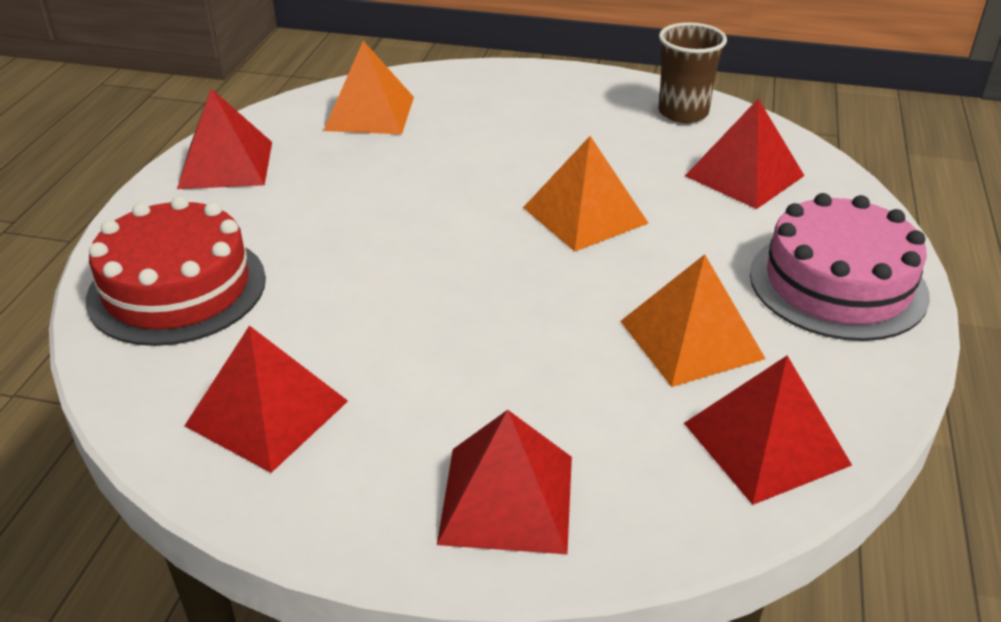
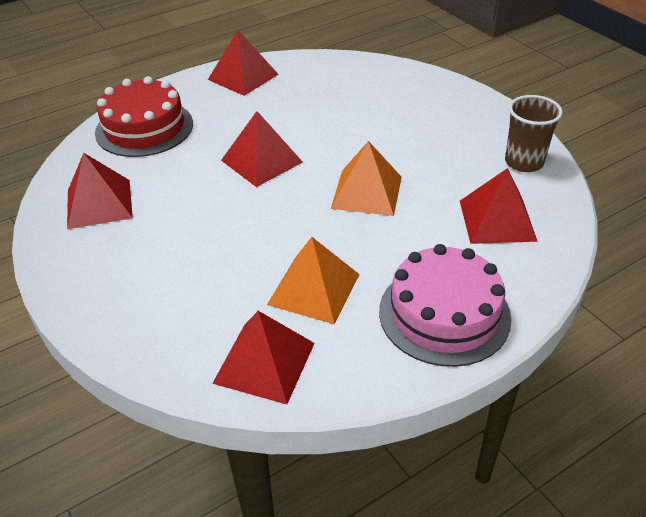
camera: 45 degrees right, 5 degrees up
(369, 113) = (345, 79): orange pyramid -> none
(506, 498) = (125, 301): red pyramid -> red pyramid (261, 161)

